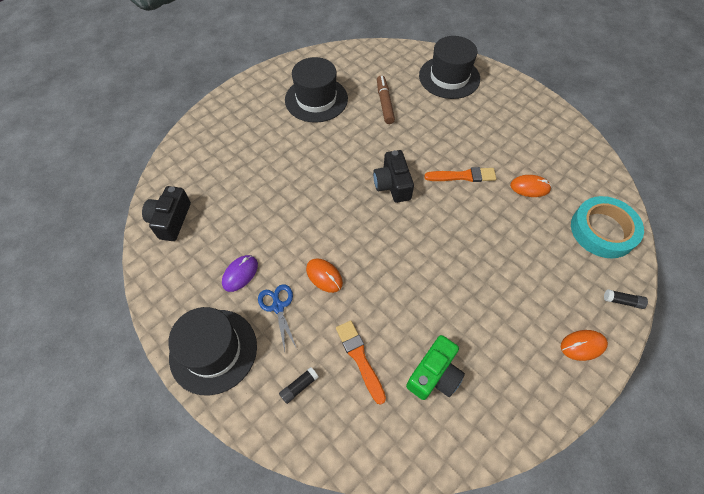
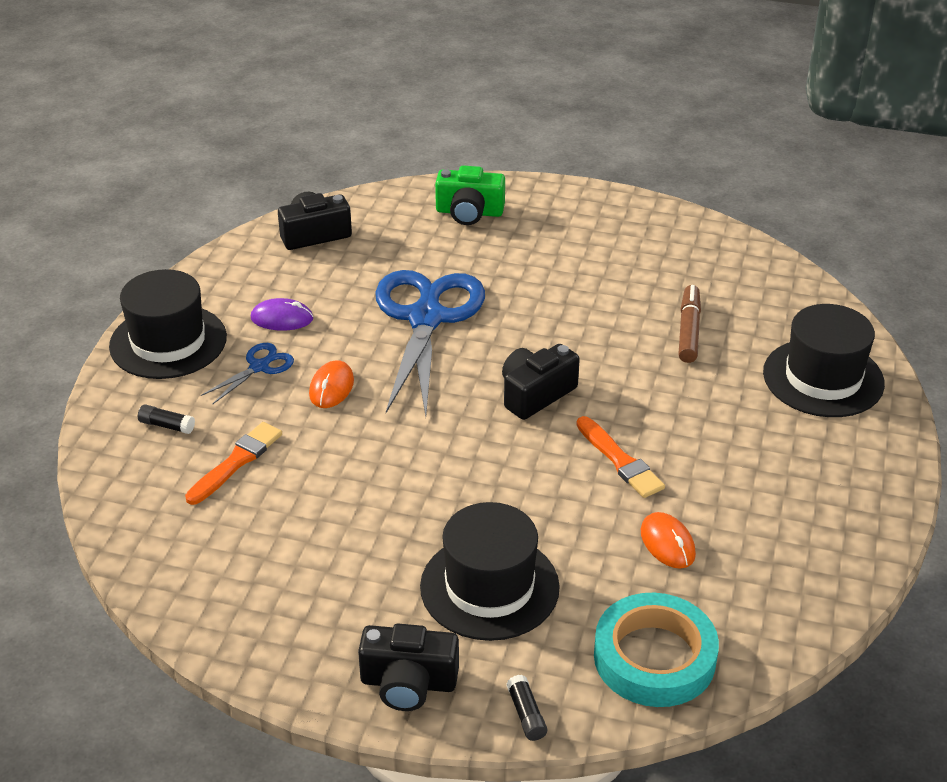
camera: 60 degrees right, 20 degrees down
(294, 201) = (426, 317): none -> blue scissors
(316, 99) = (626, 264): black hat -> black hat (489, 587)
(384, 103) = (689, 330): brown marker -> brown marker turned 45 degrees counterclockwise
(434, 374) = (257, 537): green camera -> green camera (469, 212)
(583, 345) = (408, 683): orange mouse -> black camera

